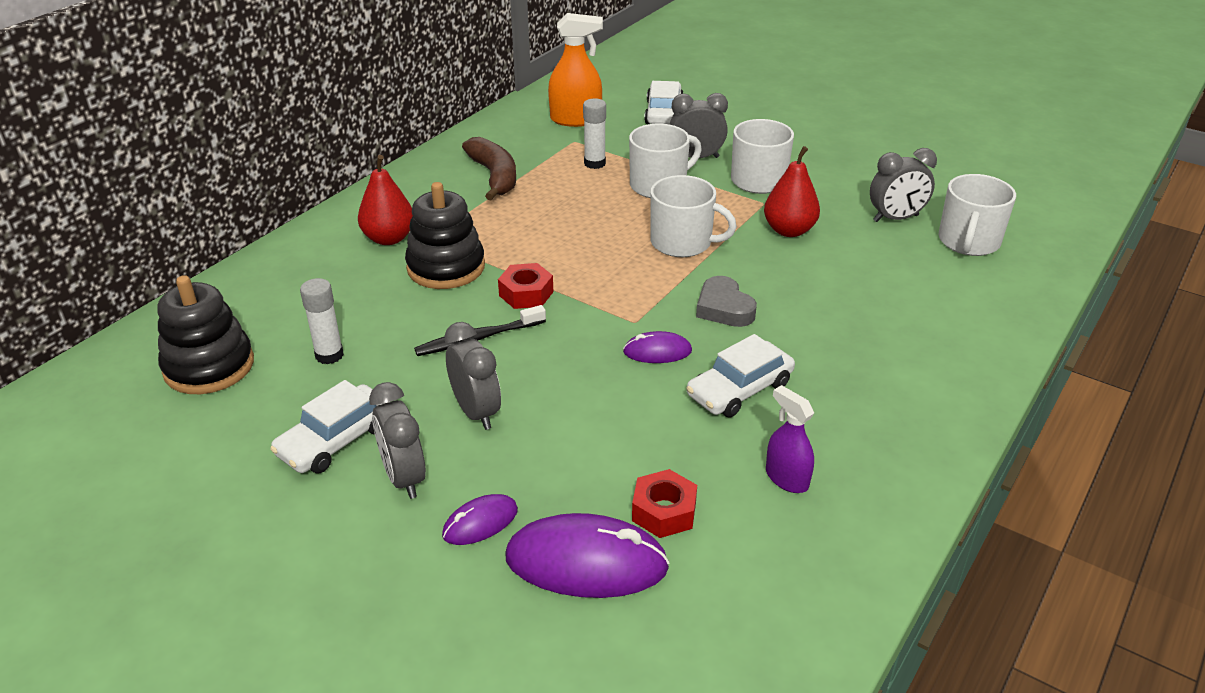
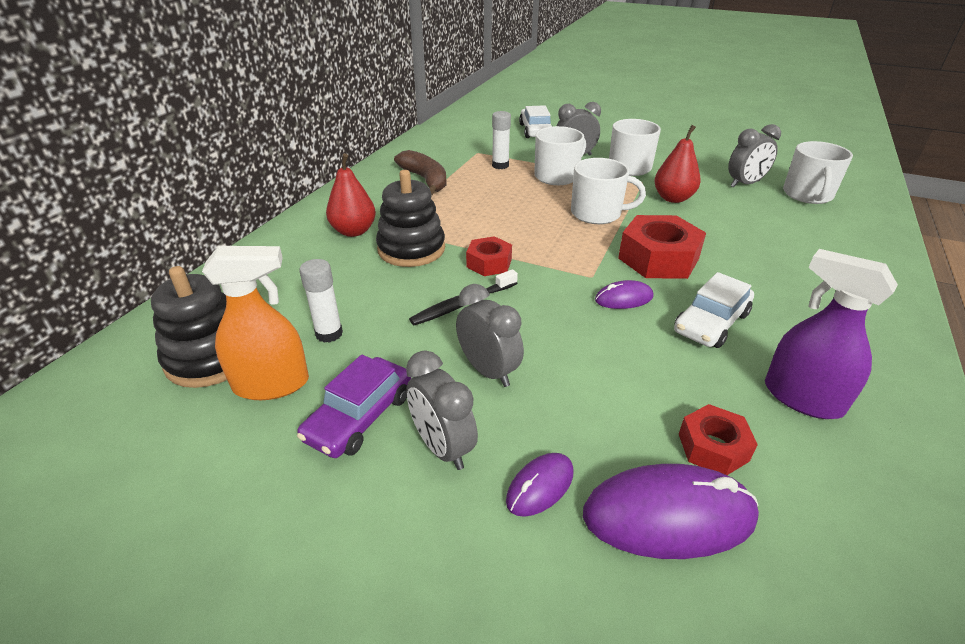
camera: 10 degrees left, 0 degrees up
(336, 440) = (359, 416): white car -> purple car
(576, 120) = (472, 139): orange spray bottle -> orange spray bottle (272, 384)
(724, 308) = (658, 258): grey heart -> red nut
(786, 478) = (802, 398): purple spray bottle -> purple spray bottle, size x1.59

